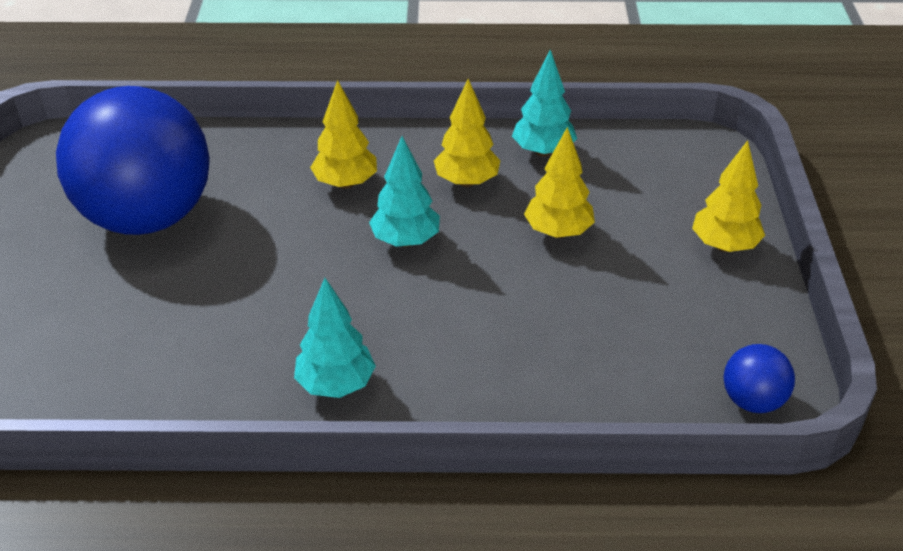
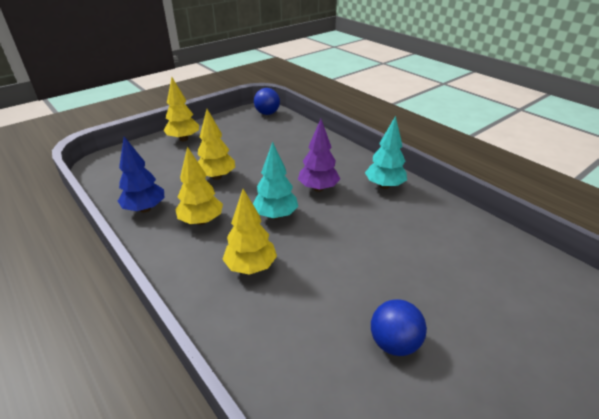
camera: 130 degrees left, 5 degrees down
(147, 217) = (394, 343): blue ball -> blue ball, size x0.40
(415, 311) = (318, 188): none -> purple tree
(543, 151) = (145, 209): turquoise tree -> blue tree

